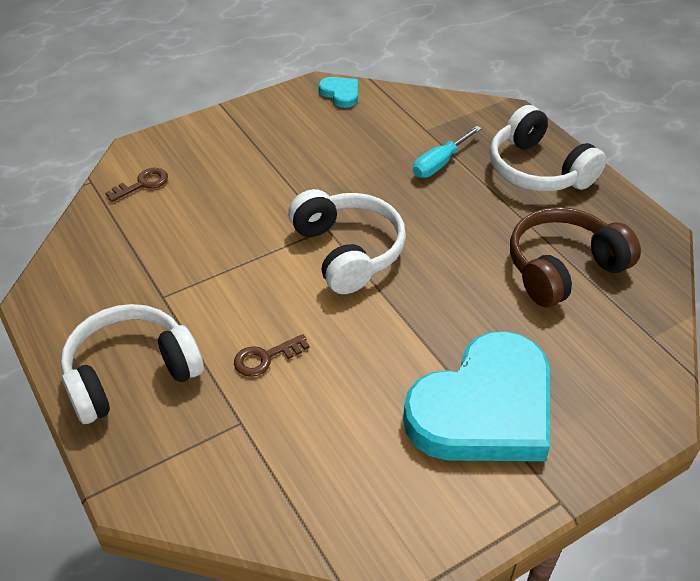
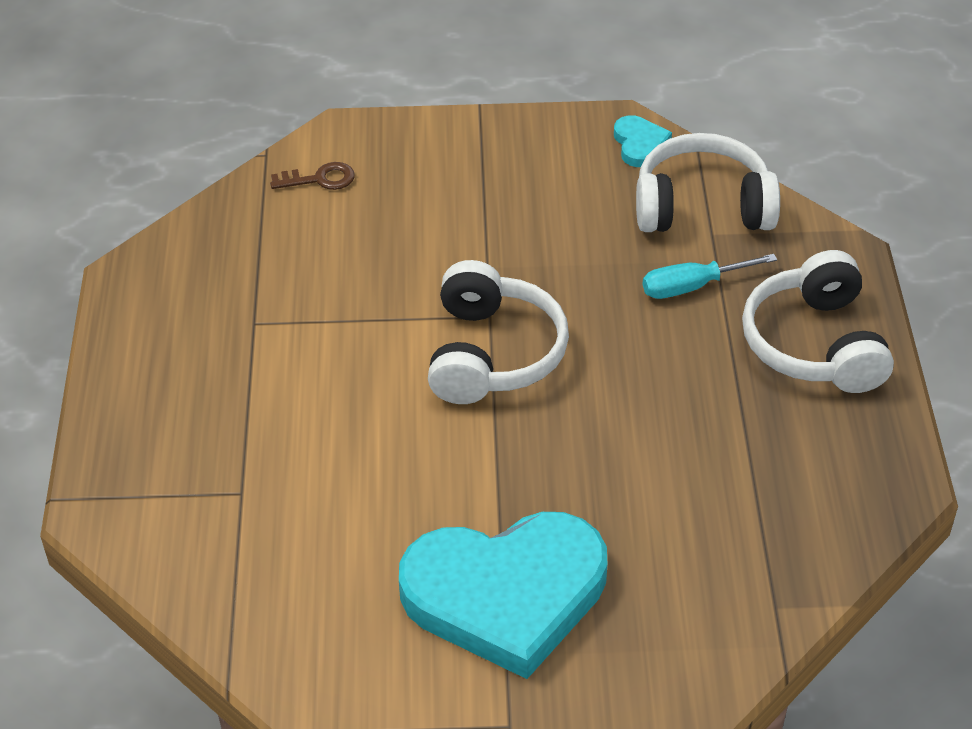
camera: 30 degrees right, 0 degrees up
(131, 374) = (168, 394): white headphones -> white headphones (702, 206)
(265, 358) = (314, 437): brown key -> none
(563, 268) = (736, 480): brown headphones -> none

